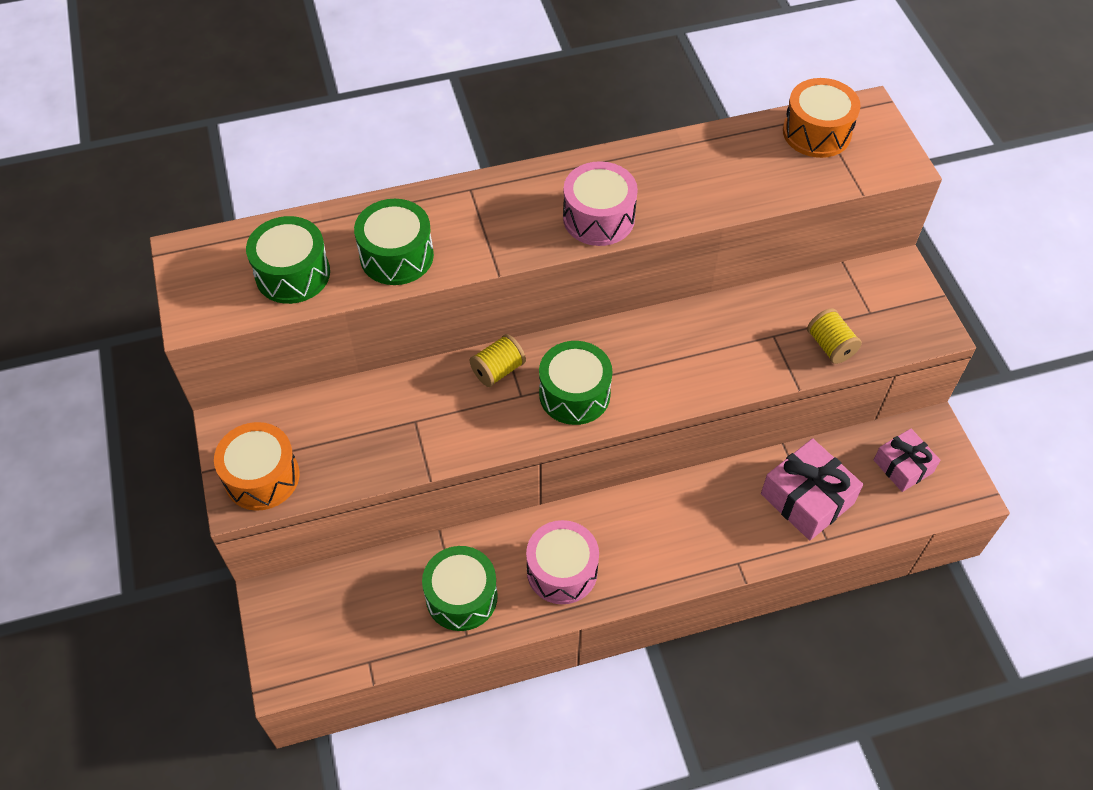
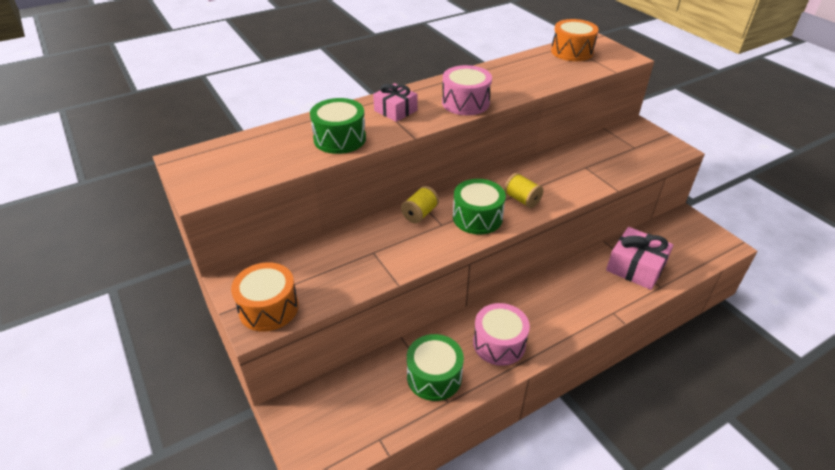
camera: 15 degrees left, 15 degrees down
(293, 274) = (268, 158): green drum -> none
(830, 346) = (622, 166): yellow spool -> yellow spool (522, 199)
(903, 466) = (681, 239): pink gift -> pink gift (395, 110)

